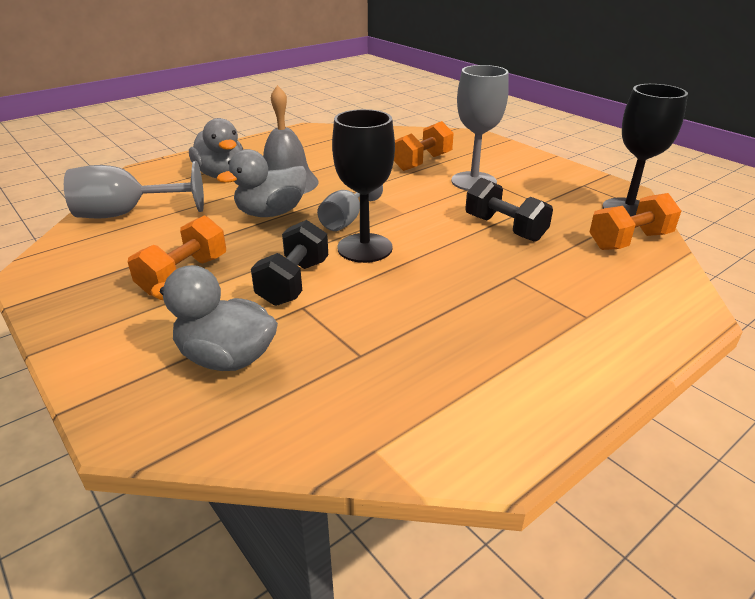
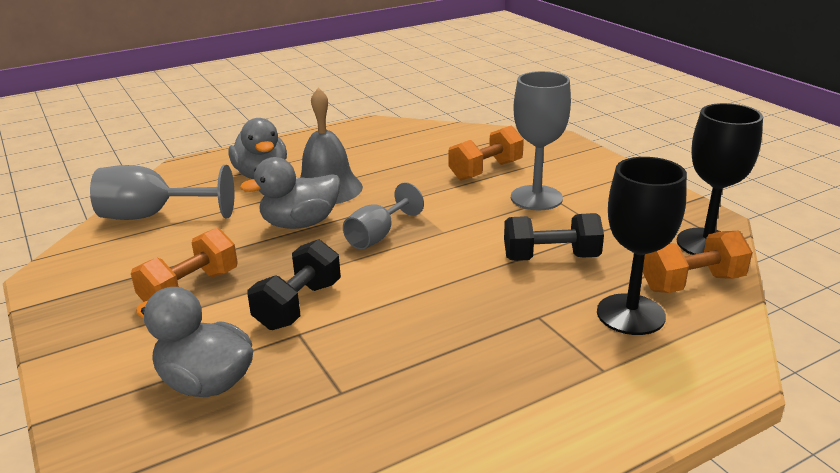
camera: 10 degrees right, 5 degrees down
(365, 248) = (386, 271): black goblet -> black goblet (630, 314)
(505, 228) = (551, 257): black dumbbell -> black dumbbell turned 60 degrees counterclockwise

